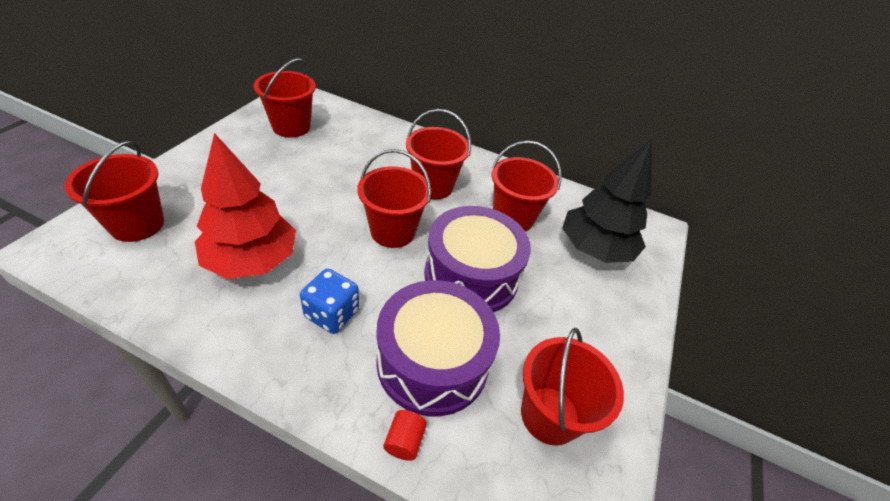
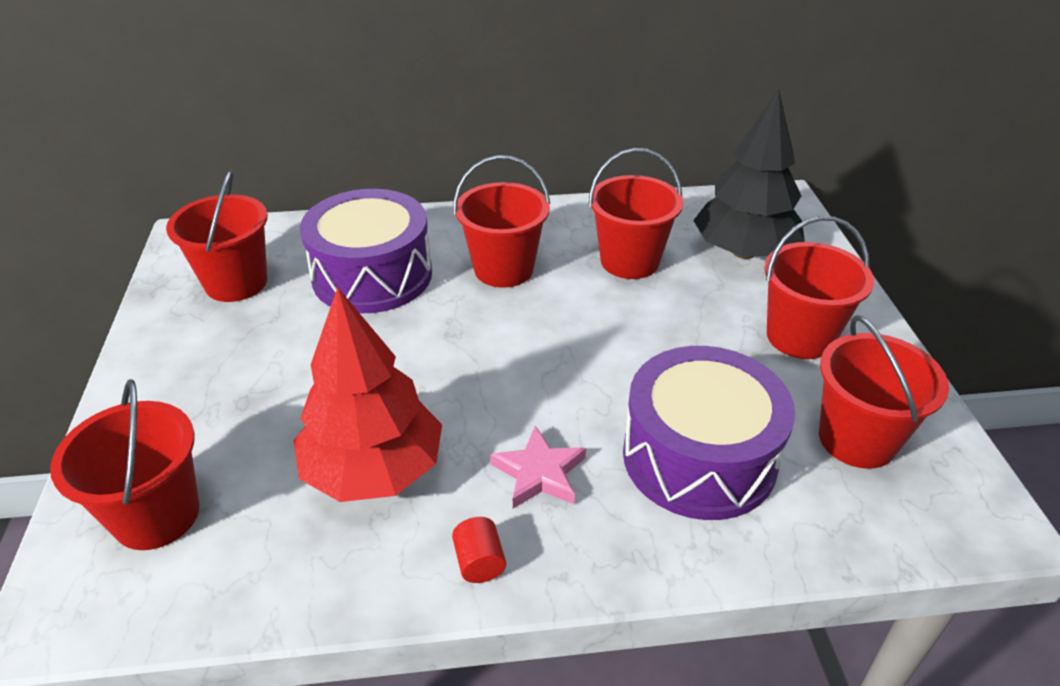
camera: 25 degrees left, 5 degrees down
(332, 314) = (539, 473): blue dice -> pink star
(393, 231) = (511, 345): red bucket -> red bucket (799, 337)
(404, 441) = (751, 549): red cylinder -> red cylinder (479, 562)
(471, 275) = (648, 347): purple drum -> purple drum (372, 275)

